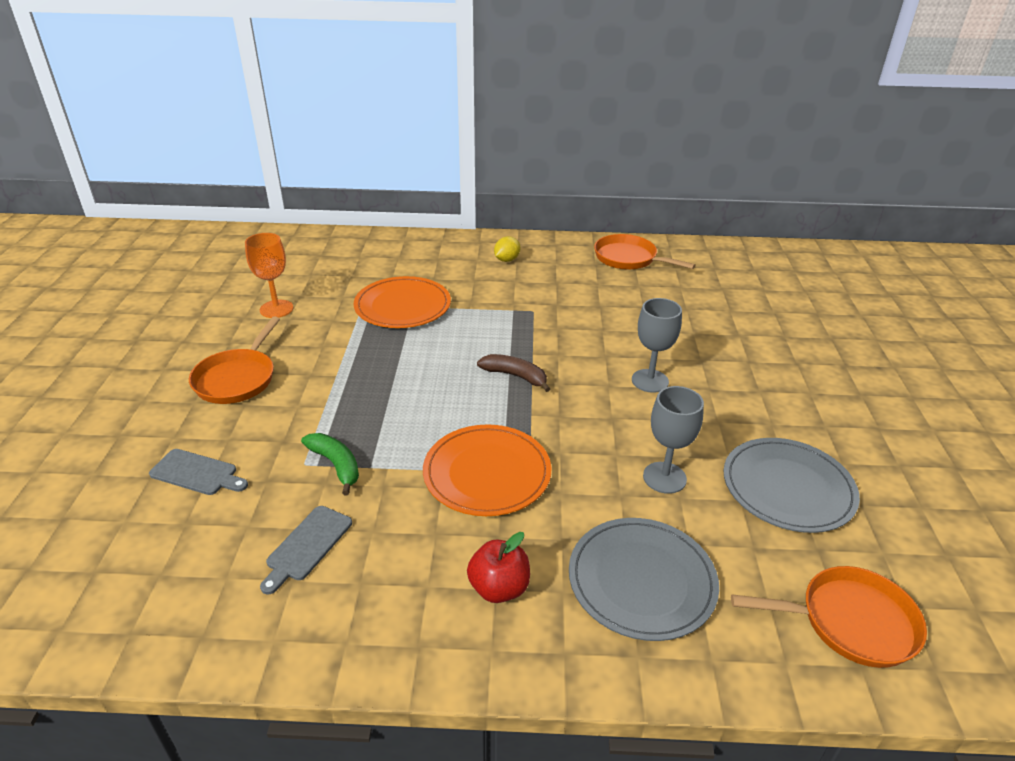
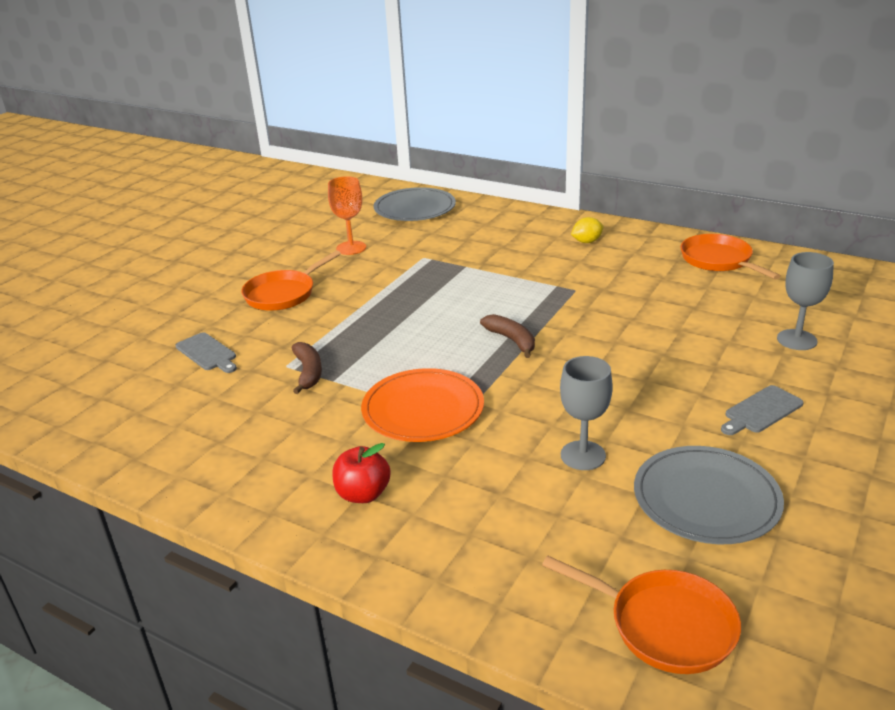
camera: 30 degrees right, 5 degrees down
(307, 546) = (245, 422): grey cutting board -> grey cutting board (761, 411)
(336, 465) = (308, 372): green banana -> brown banana
(402, 306) = (457, 264): orange plate -> none
(641, 580) = (488, 527): grey plate -> grey plate (415, 208)
(650, 381) = (642, 373): grey goblet -> grey goblet (796, 340)

